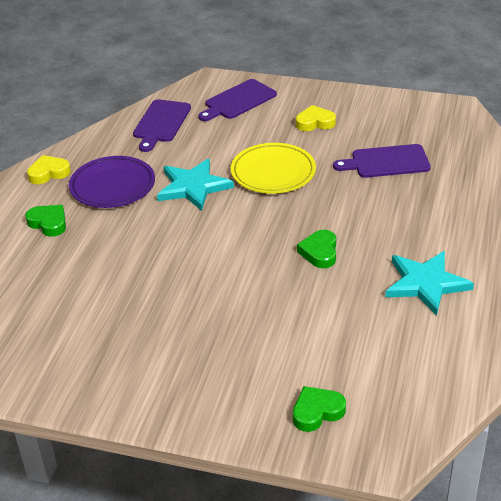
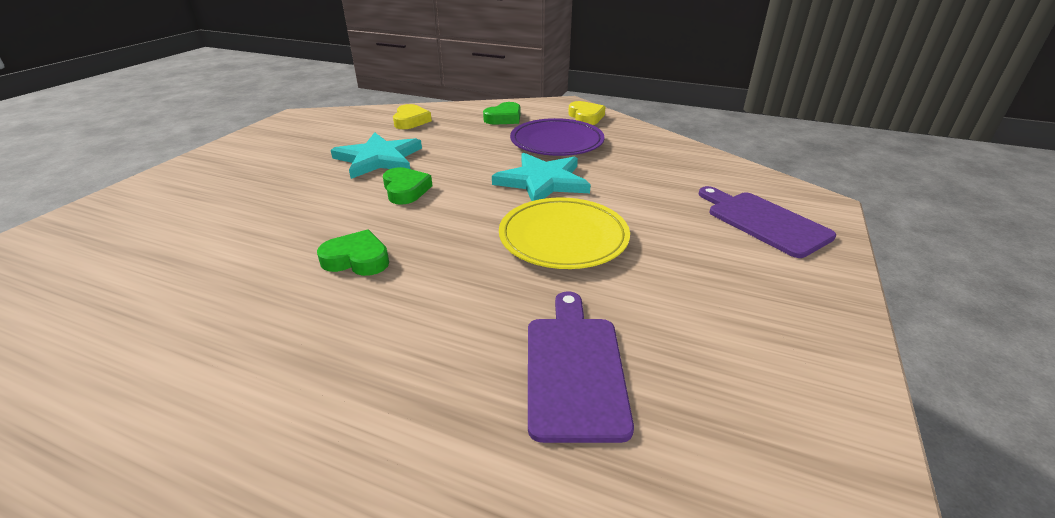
camera: 95 degrees right, 5 degrees down
(161, 123) = (687, 167): purple cutting board -> none
(315, 122) = (713, 291): yellow heart -> yellow heart (410, 121)
(317, 412) = (97, 230): green heart -> green heart (405, 190)
(425, 283) = (197, 358): turquoise star -> turquoise star (379, 159)

